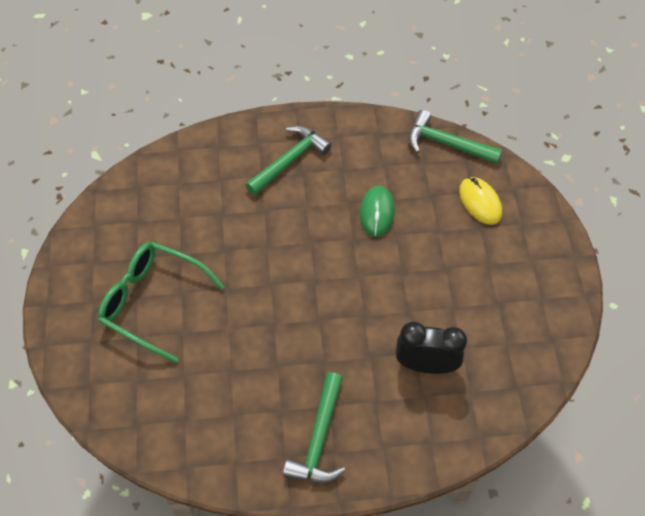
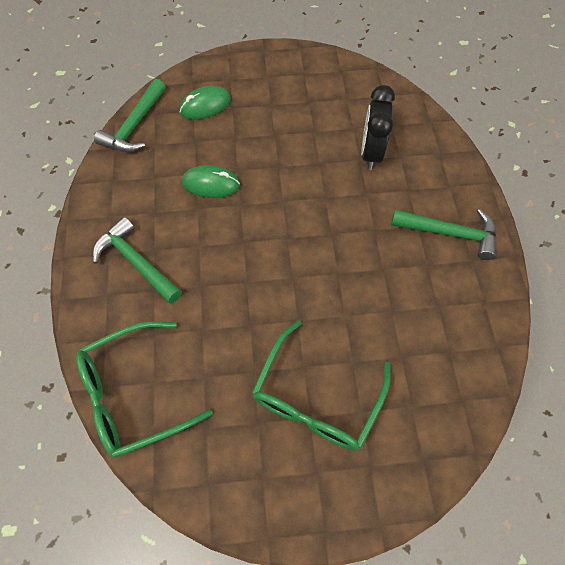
camera: 90 degrees left, 5 degrees up
(170, 171) = (134, 393): none -> green glasses
(480, 202) = (205, 105): yellow mouse -> green mouse

